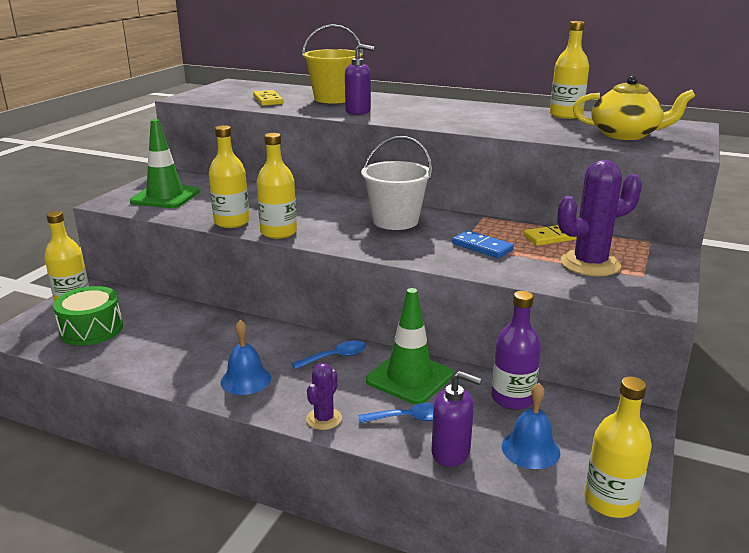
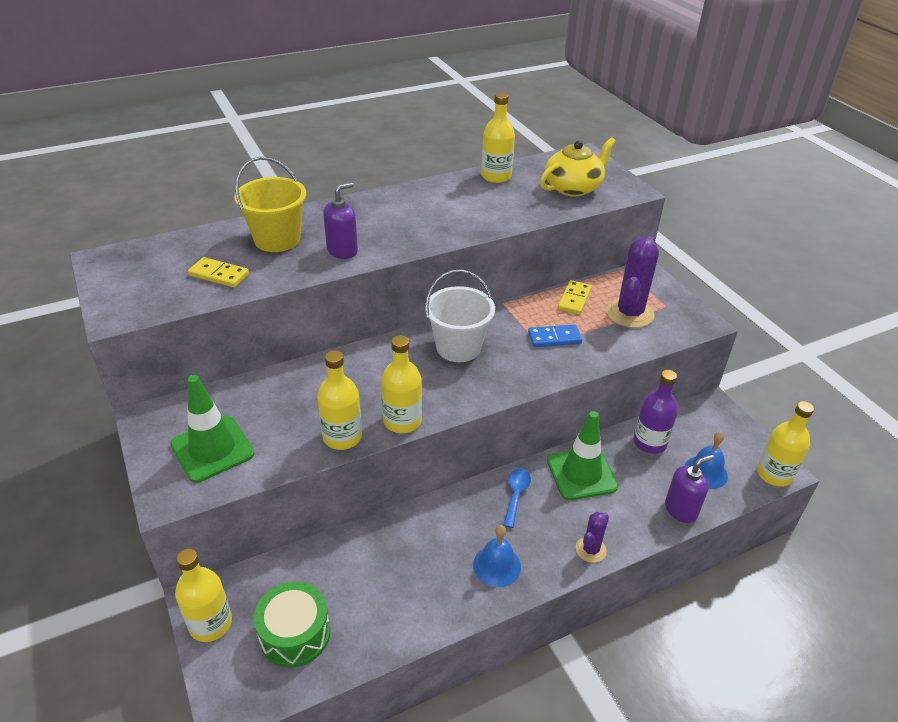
camera: 50 degrees left, 15 degrees up
(324, 419) = (591, 550): purple cactus -> purple cactus turned 60 degrees clockwise
(409, 418) = (628, 505): blue spoon -> none

